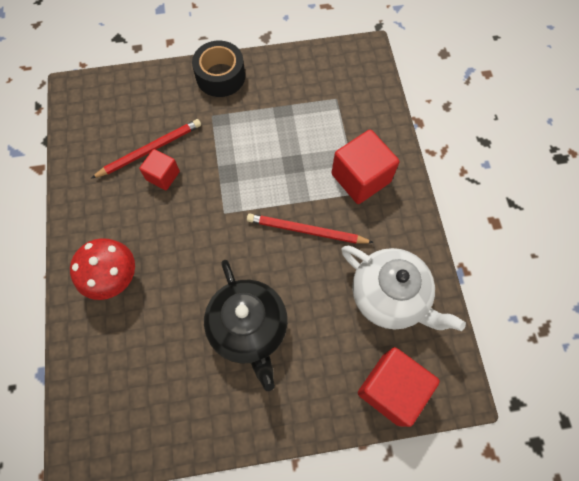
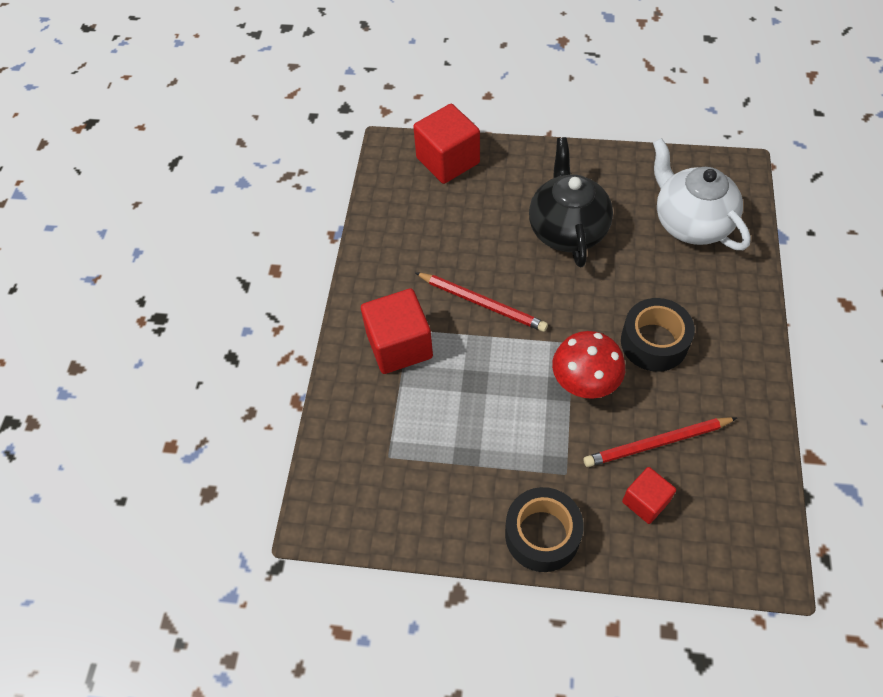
camera: 160 degrees left, 10 degrees down
(115, 278) = (706, 302): red mushroom -> red mushroom (584, 384)
(157, 229) = (654, 342): none -> black tape
(163, 176) = (642, 404): red cube -> red cube (645, 501)
(390, 296) = (418, 226): white teapot -> white teapot (690, 222)

